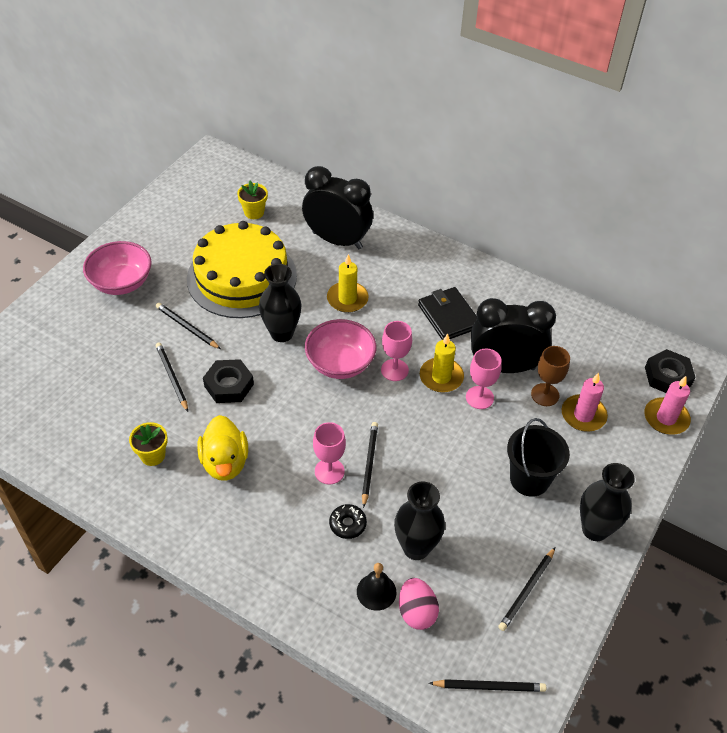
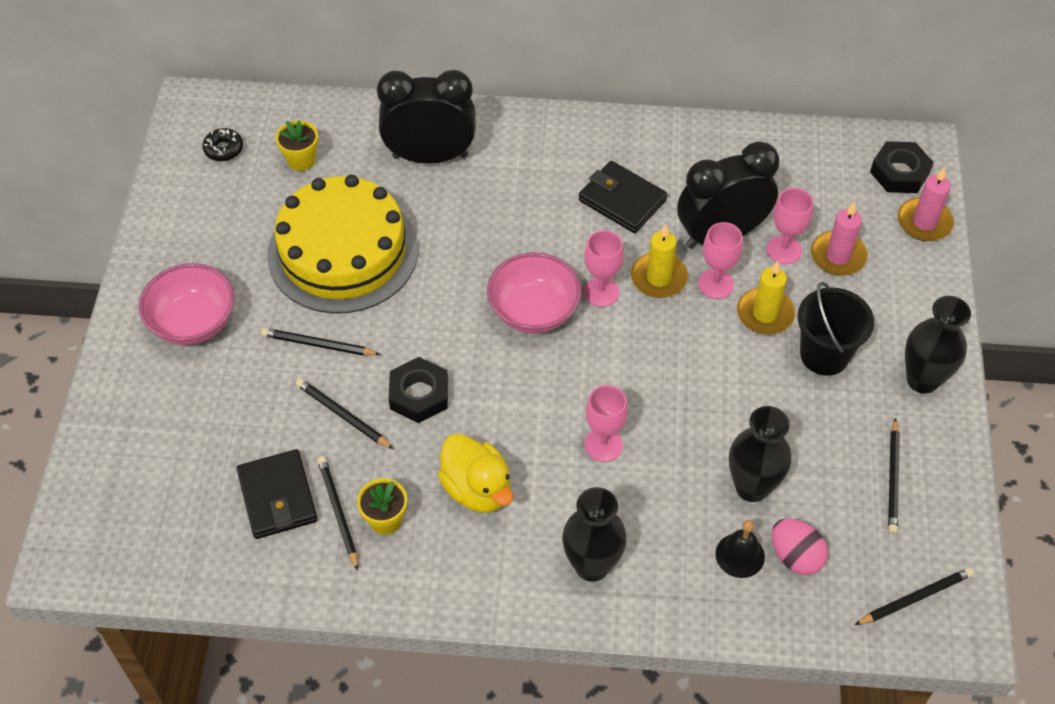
camera: 25 degrees left, 5 degrees up
(97, 410) = (277, 497): none -> black wallet
(282, 333) = (440, 303): black vase -> black vase (592, 566)
(347, 299) = (490, 227): yellow candle -> yellow candle (765, 314)
(347, 524) = (662, 495): black donut -> black donut (224, 149)
(369, 464) = (642, 416): black pencil -> black pencil (338, 512)
(545, 395) = (784, 250): brown goblet -> pink goblet

